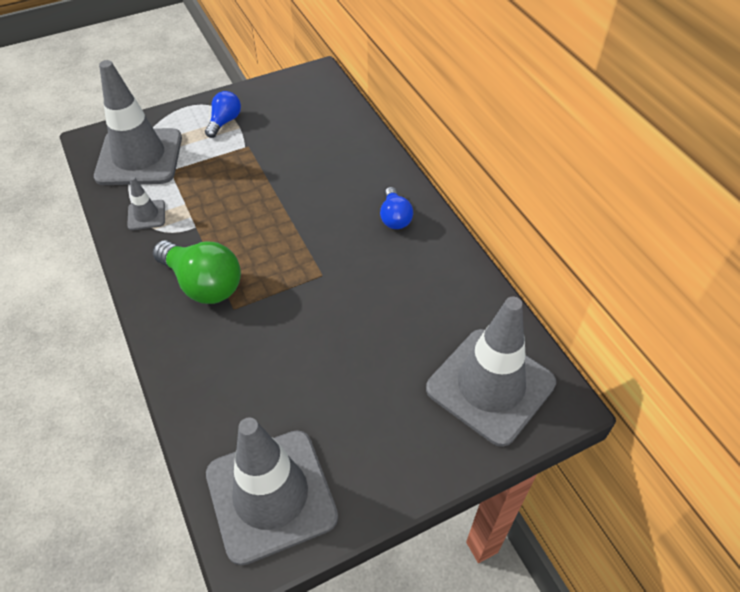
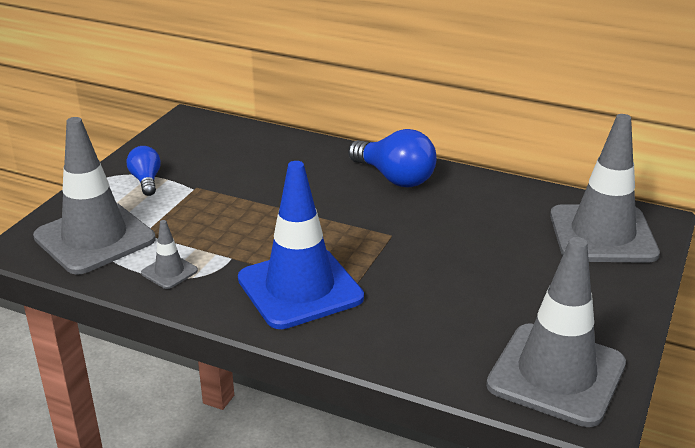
camera: 40 degrees left, 20 degrees down
(203, 284) = (300, 288): green light bulb -> blue traffic cone
(394, 217) = (394, 178): blue light bulb -> blue light bulb, size x1.71

